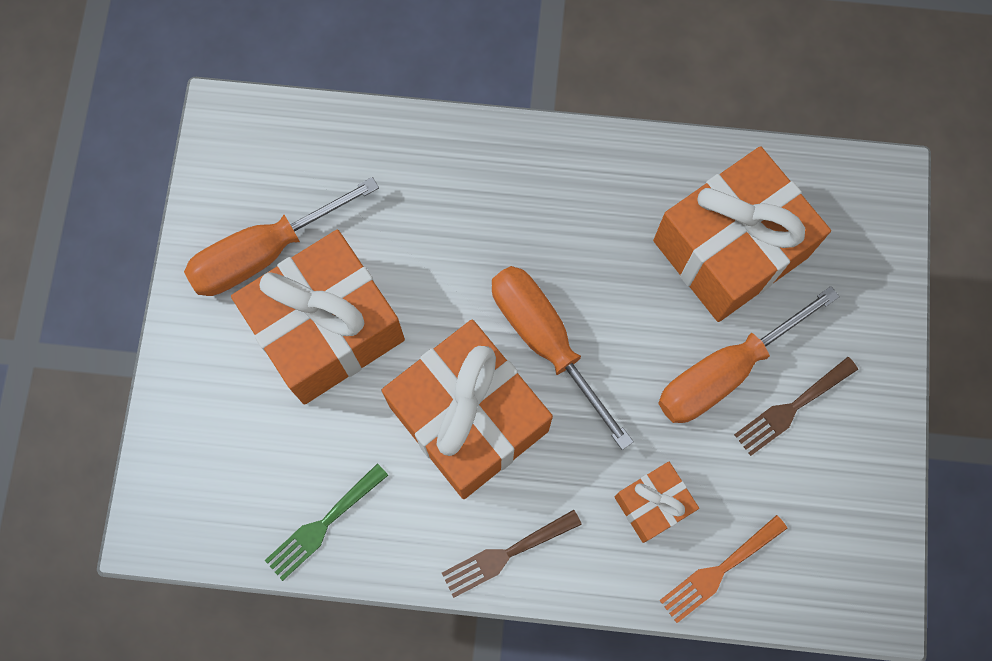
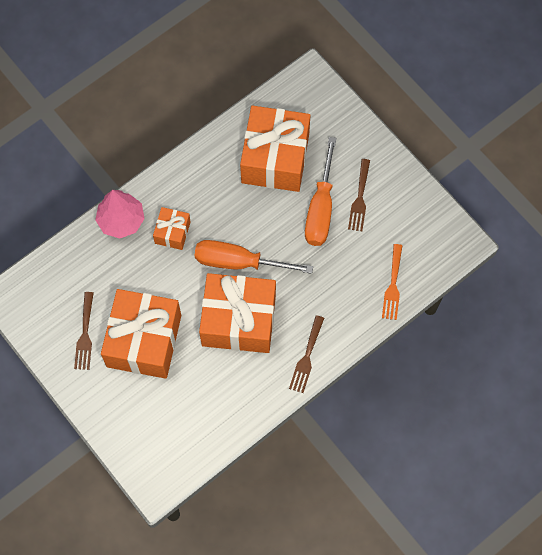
camera: 45 degrees left, 5 degrees down
(265, 252) = (85, 335): orange screwdriver -> brown fork
(322, 525) = (223, 416): green fork -> none
(454, 149) = (121, 220): none -> pink tree
(653, 504) = (343, 284): orange gift -> orange gift (172, 232)

